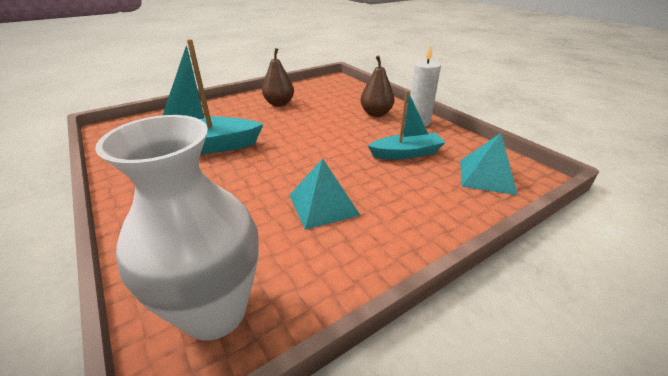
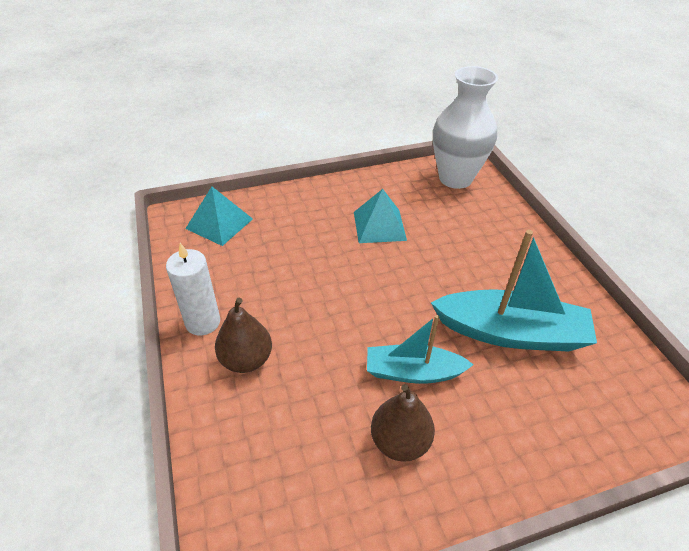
camera: 165 degrees left, 10 degrees up
(406, 153) = (268, 266): turquoise boat -> turquoise boat (413, 372)

